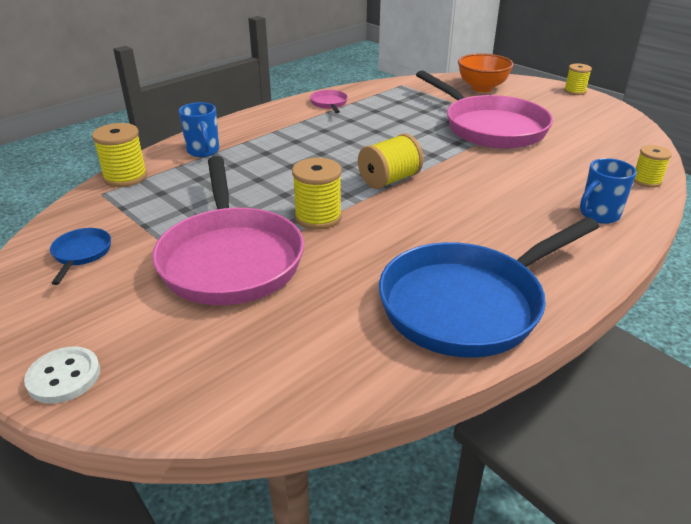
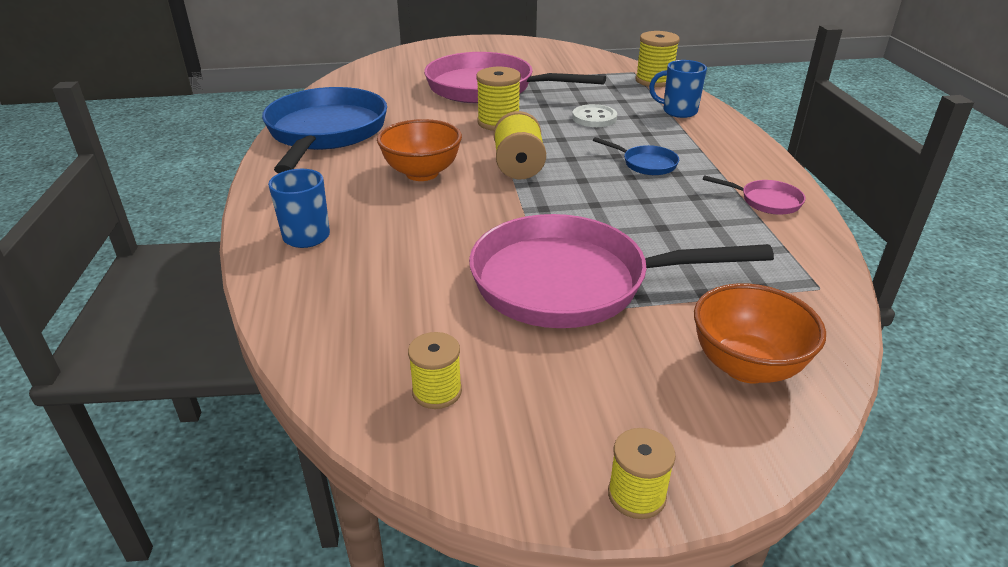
camera: 125 degrees right, 0 degrees up
(64, 377) = (444, 46): white button -> white button (594, 118)
(81, 254) = (552, 58): blue pan -> blue pan (646, 164)
(457, 212) = (422, 173): none -> orange bowl
(646, 181) = (295, 312): yellow spool -> yellow spool (437, 391)

